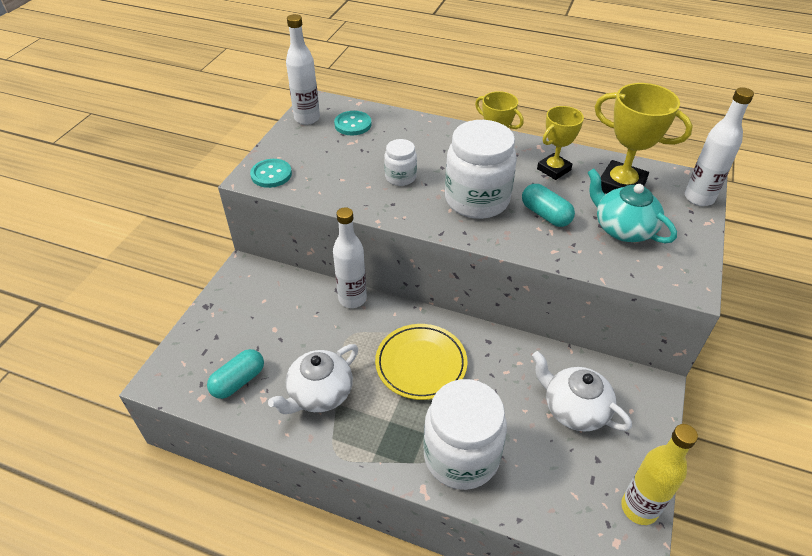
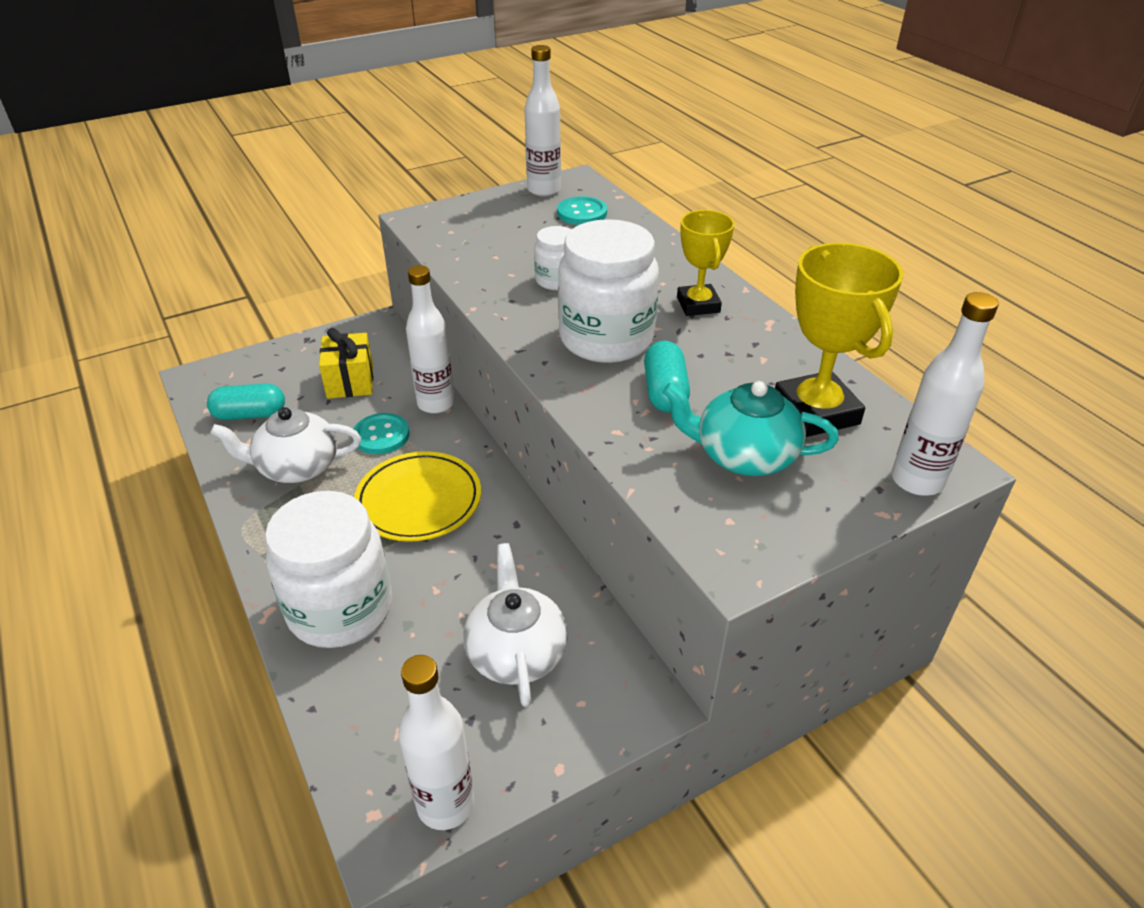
camera: 40 degrees right, 5 degrees down
(271, 174) = (437, 224): turquoise button -> turquoise button (381, 435)
(278, 317) = (350, 381): none -> yellow gift
(553, 169) = (750, 353): yellow trophy -> none
(623, 229) = (743, 456): turquoise teapot -> turquoise teapot turned 75 degrees counterclockwise
(639, 508) = (445, 804): yellow bottle -> white bottle

